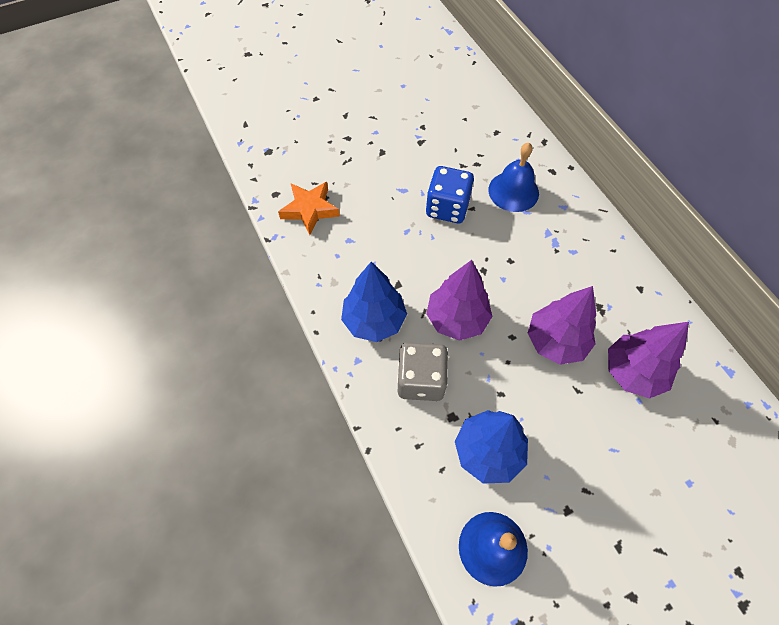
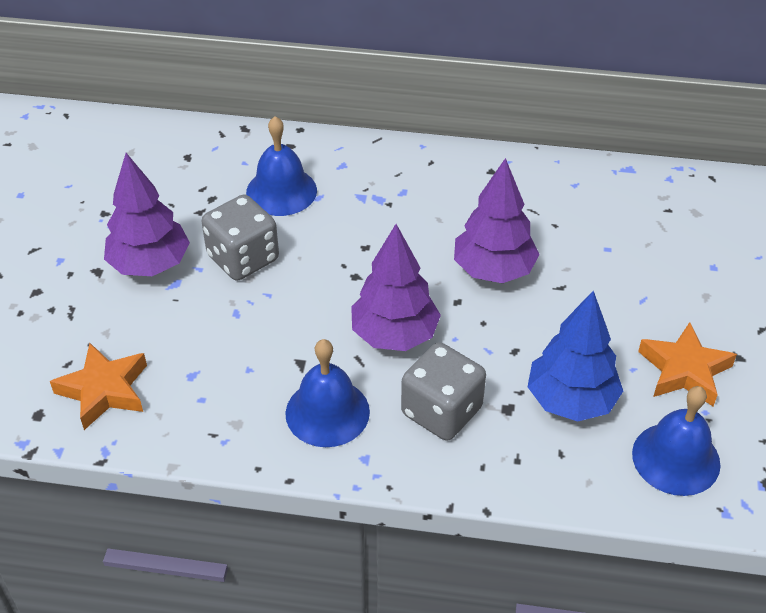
camera: 55 degrees left, 15 degrees down
(374, 320) = (327, 412): blue tree -> blue bell
(447, 208) = (243, 258): blue dice -> grey dice
(573, 513) = (684, 370): none -> orange star
(633, 372) = (575, 234): purple tree -> purple tree (150, 265)

